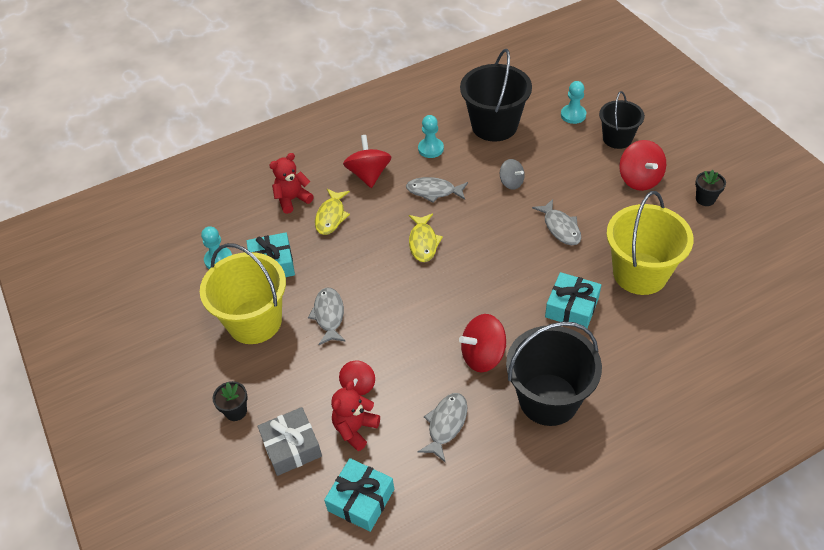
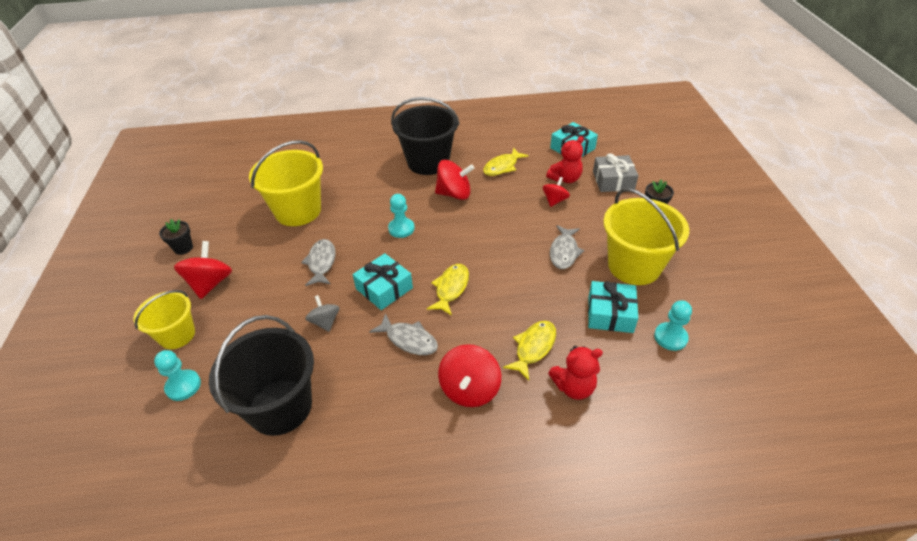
camera: 160 degrees left, 5 degrees down
(431, 149) = (377, 400): turquoise pawn -> turquoise pawn (401, 229)
(446, 424) = (502, 167): grey fish -> yellow fish
(572, 307) = (368, 204): turquoise gift -> turquoise gift (384, 288)
(617, 138) = (177, 335): black bucket -> yellow bucket

